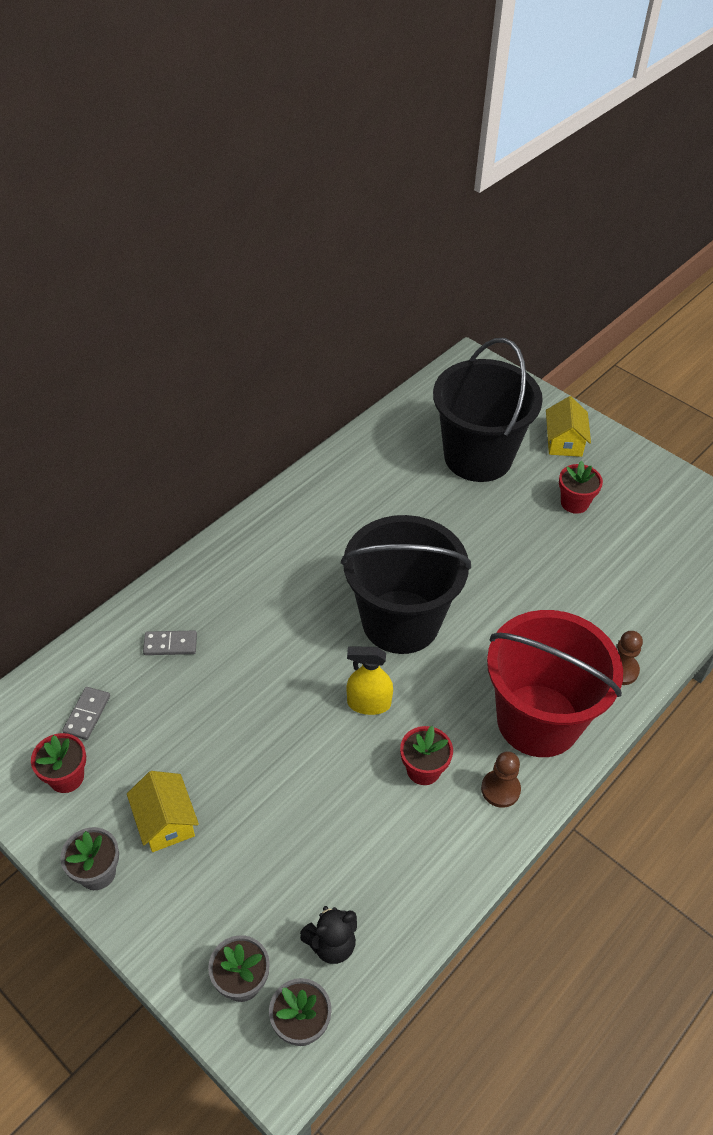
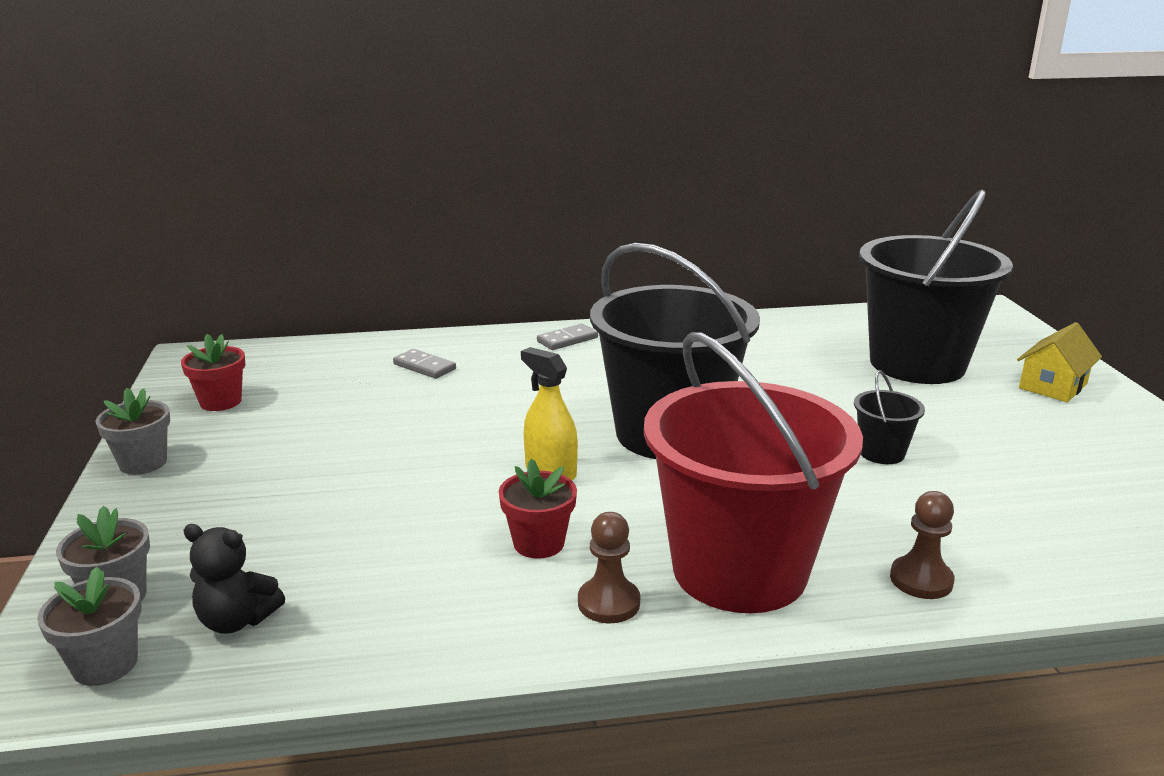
camera: 40 degrees right, 25 degrees down
(87, 714) = (295, 377): grey domino -> grey domino (567, 340)
(165, 821) = (245, 460): yellow house -> none
(526, 568) = (881, 453): none -> black bucket
(574, 503) = (1014, 430): red flower pot -> none

